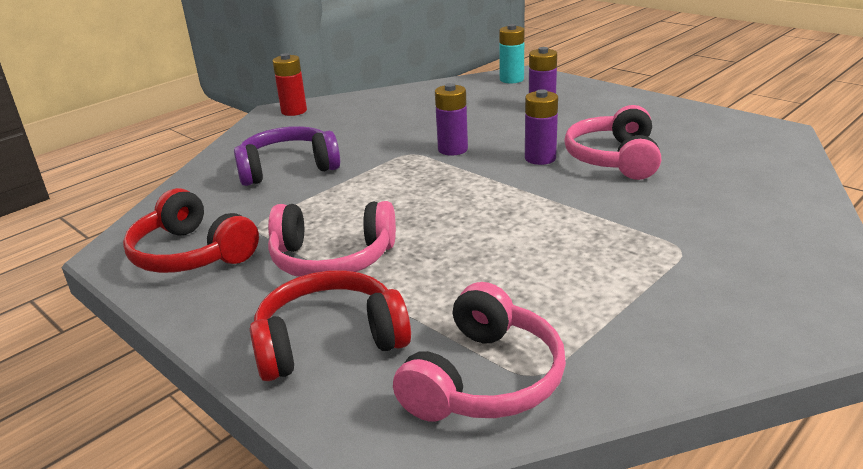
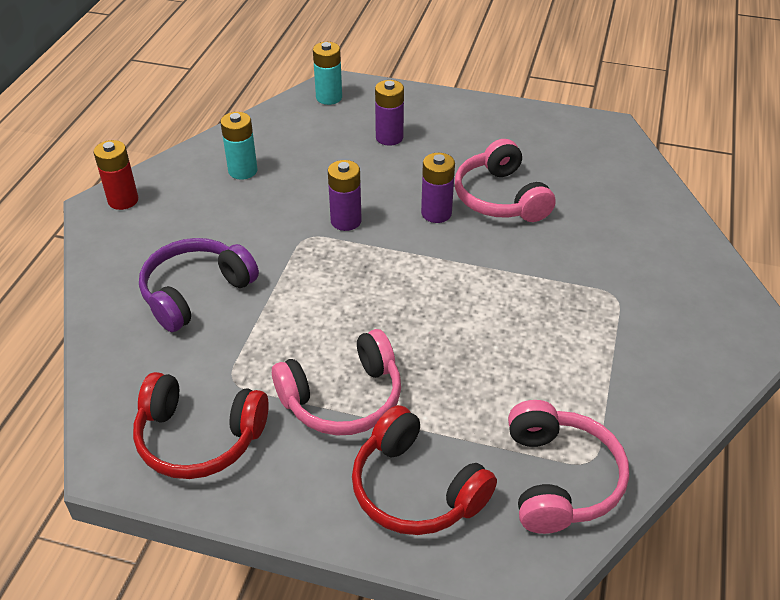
camera: 30 degrees left, 15 degrees up
(329, 341) = (416, 489): red headphones -> red headphones turned 90 degrees counterclockwise
(399, 109) = (243, 171): none -> turquoise battery

